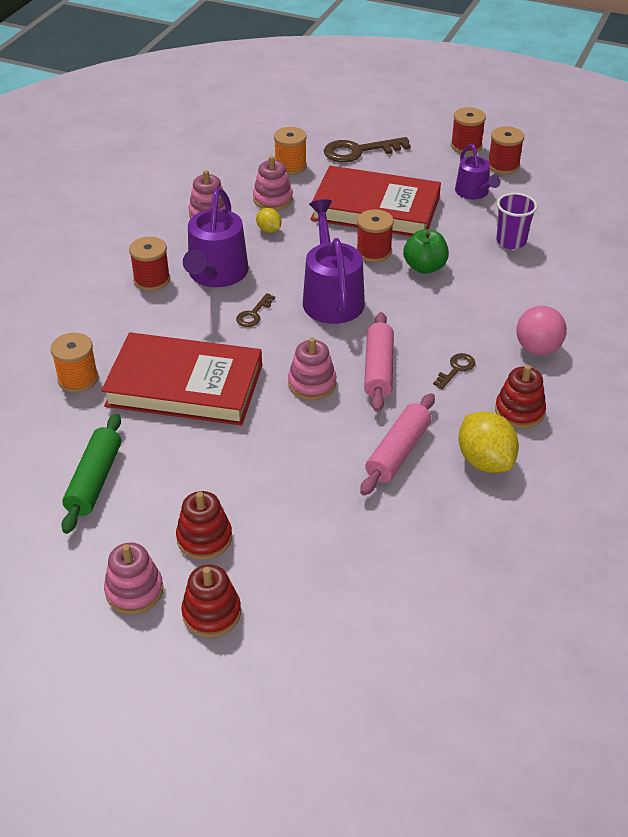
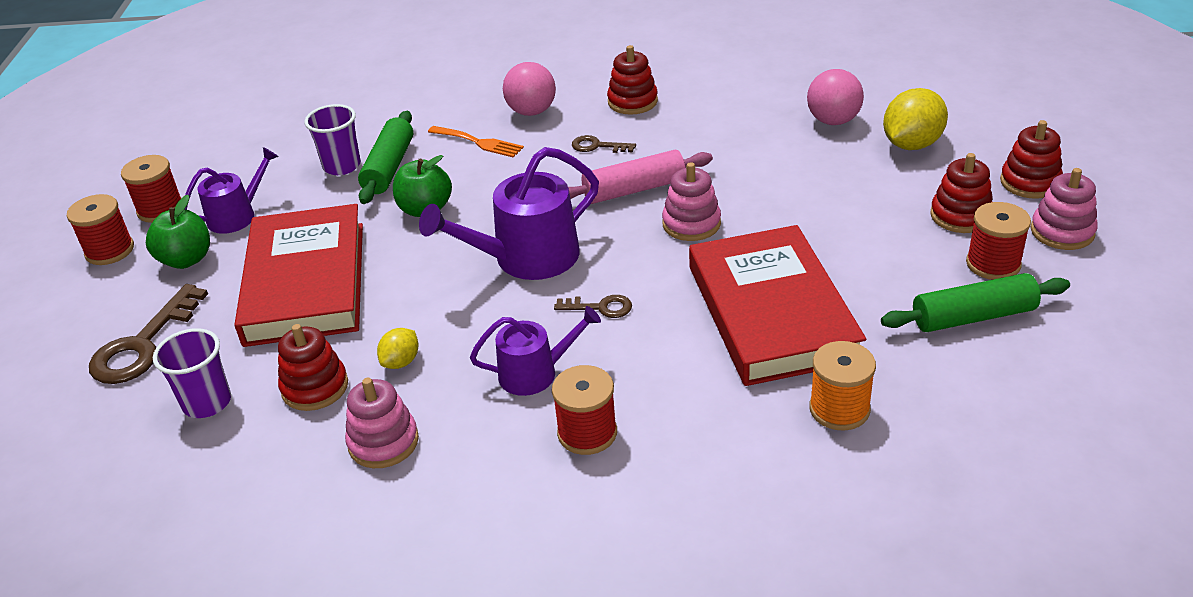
camera: 110 degrees left, 5 degrees down
(216, 274) = (535, 373): purple watering can -> purple watering can, size x0.61
(273, 199) = (315, 387): pink stacking toy -> red stacking toy
(290, 166) = (207, 403): orange spool -> purple cup
(359, 151) = (143, 345): brown key -> brown key turned 60 degrees clockwise
(373, 252) = (411, 255): red spool -> red spool (993, 264)
(398, 452) = (744, 147): pink rolling pin -> none
(402, 528) = (833, 121): none -> pink ball
(435, 170) = (186, 259): none -> green apple
(485, 461) = (713, 103): yellow lemon -> yellow lemon (911, 144)
(494, 261) = (389, 167): none -> green rolling pin
(503, 310) = (479, 142): none -> orange fork

